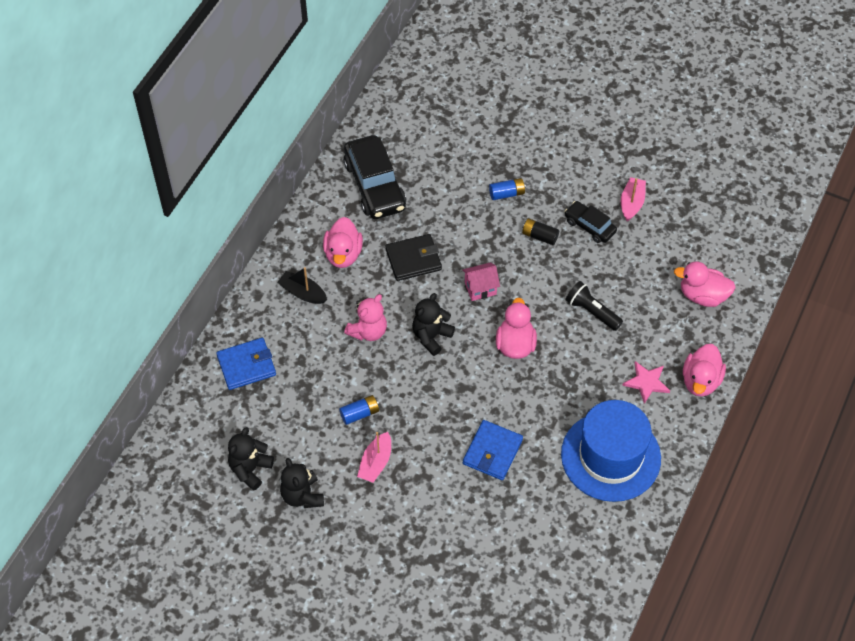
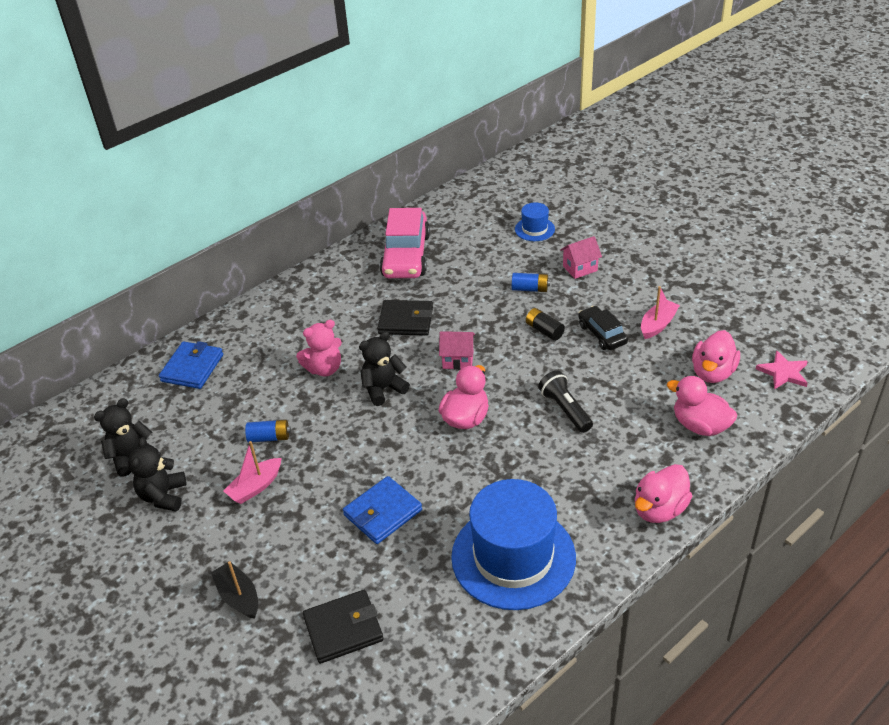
camera: 25 degrees right, 15 degrees down
(246, 365) = (192, 368): blue wallet -> blue wallet turned 75 degrees counterclockwise
(302, 293) = (284, 322): black boat -> black boat (238, 596)
(343, 254) = (342, 301): pink duck -> pink duck (712, 372)
(374, 185) = (406, 255): black car -> pink car
(479, 122) = (534, 229): none -> blue hat
(514, 556) = (343, 629): none -> black wallet
(540, 158) = (580, 268): none -> pink house
(646, 382) = (593, 493): pink star -> pink star (783, 372)

